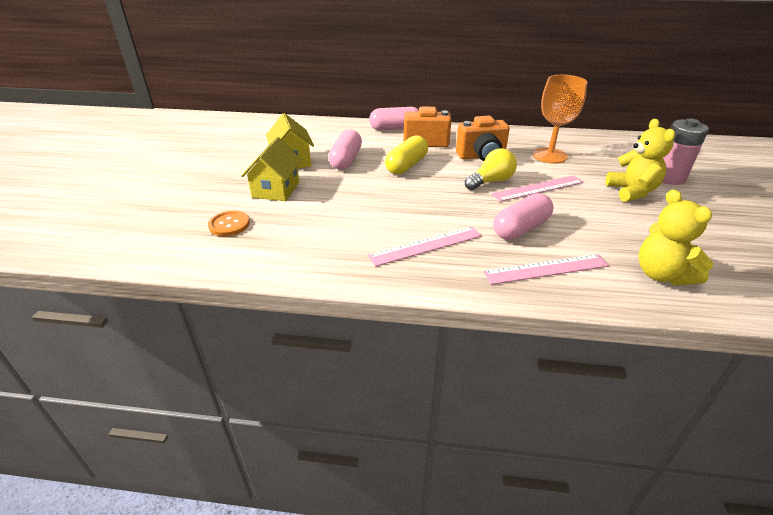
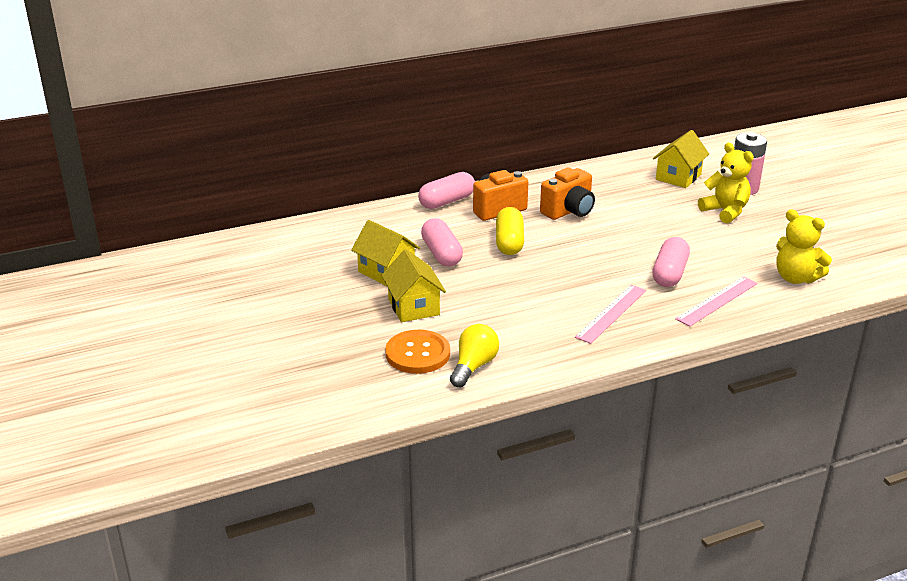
camera: 30 degrees left, 5 degrees down
(229, 225) = (417, 354): orange button -> orange button, size x1.50
(491, 181) = (603, 236): yellow light bulb -> yellow light bulb (474, 366)
(538, 188) = (649, 231): pink ruler -> none
(549, 156) = (629, 192): orange goblet -> none
(609, 155) = (678, 177): none -> yellow house

